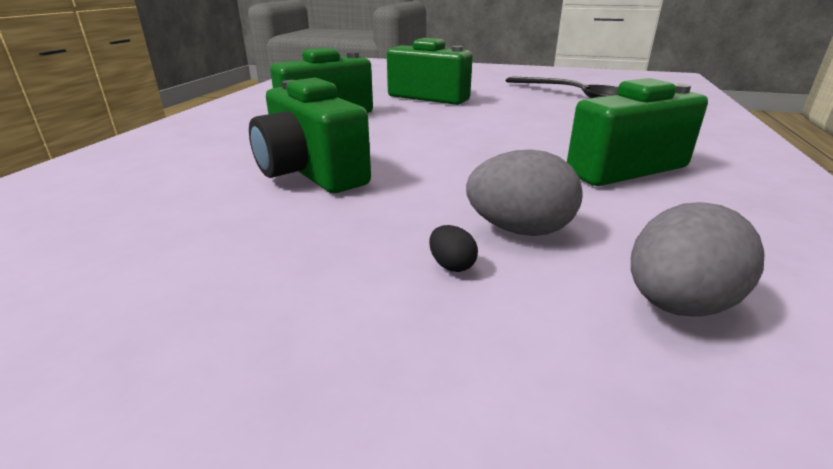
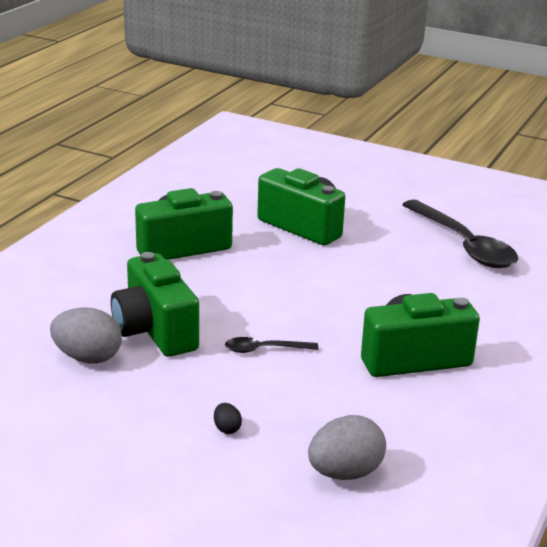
camera: 10 degrees right, 0 degrees up
(449, 176) = (264, 349): none -> black spoon
(519, 230) = (287, 409): grey egg -> grey egg (87, 358)

